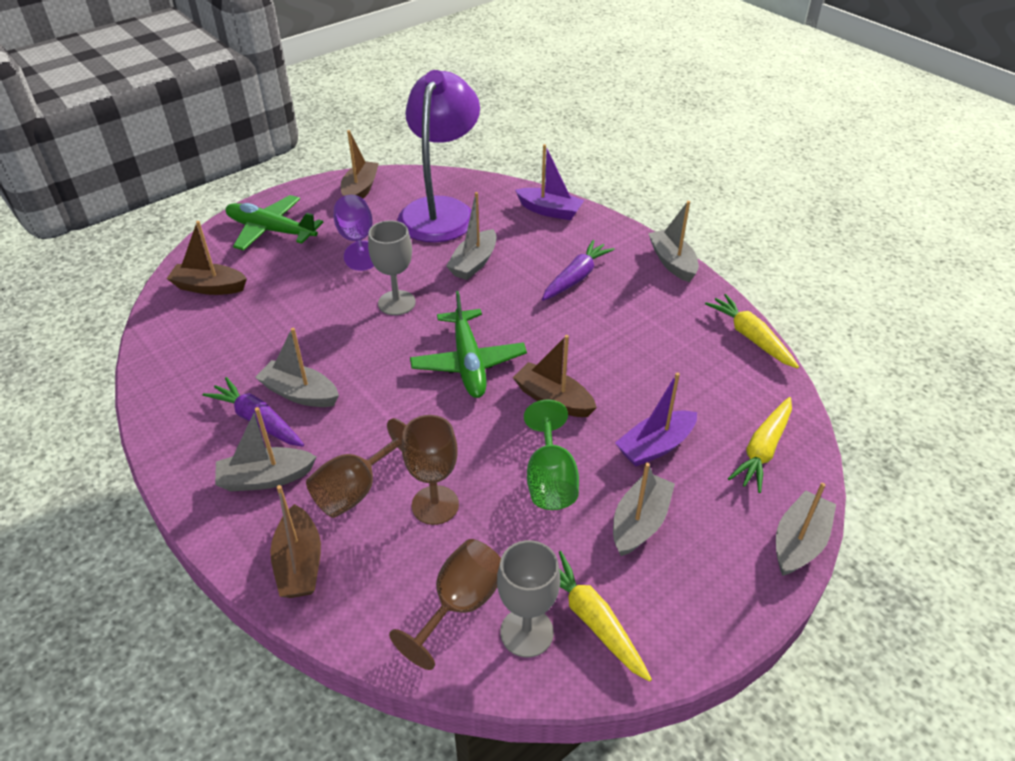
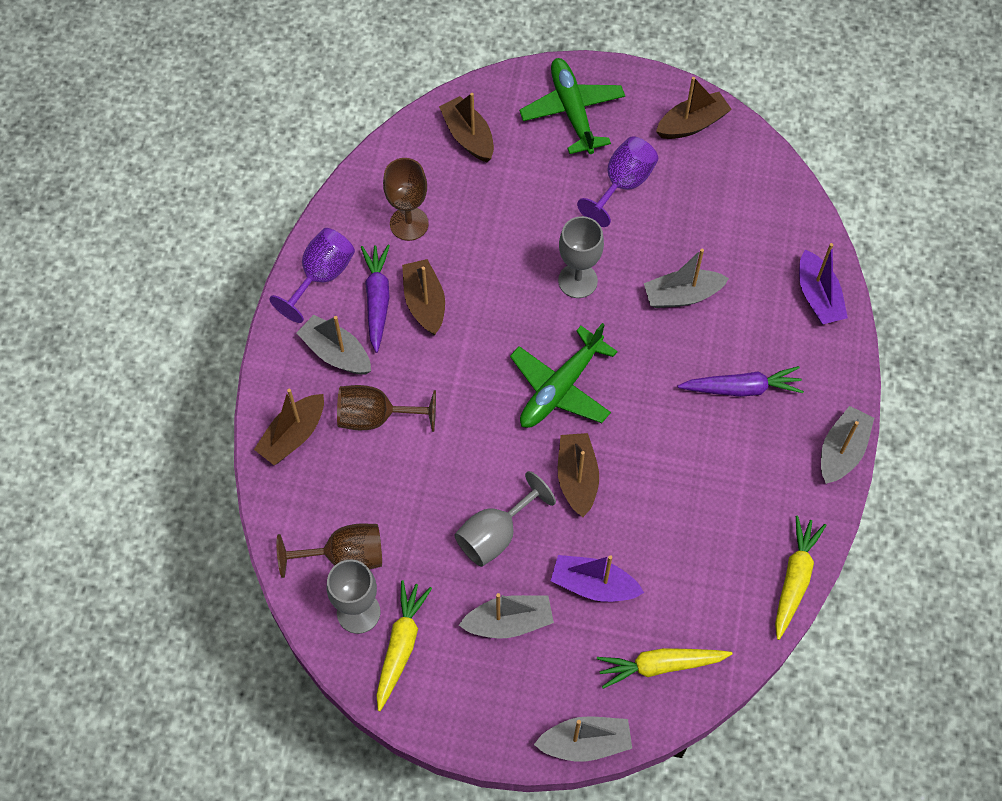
camera: 50 degrees right, 20 degrees up
(188, 442) = (321, 276): none -> purple goblet
(300, 393) = (425, 302): grey boat -> brown boat
(435, 505) = (407, 477): brown goblet -> brown goblet (409, 224)
(441, 210) = (728, 211): purple lamp -> none
(550, 479) = (495, 534): green goblet -> grey goblet

